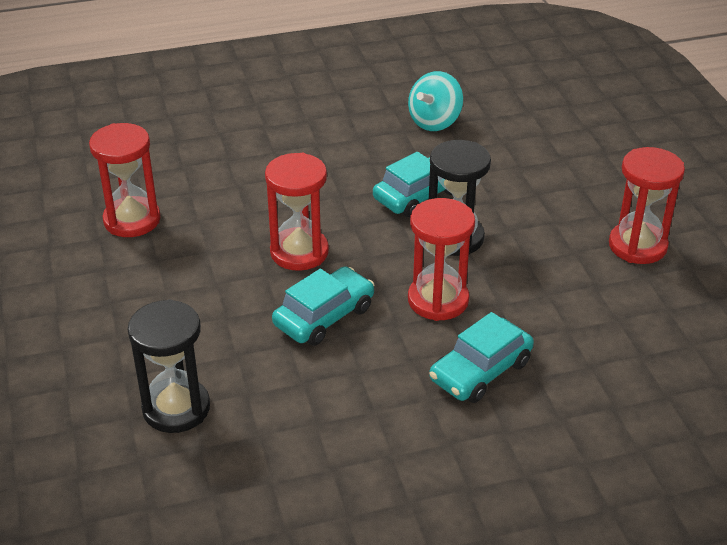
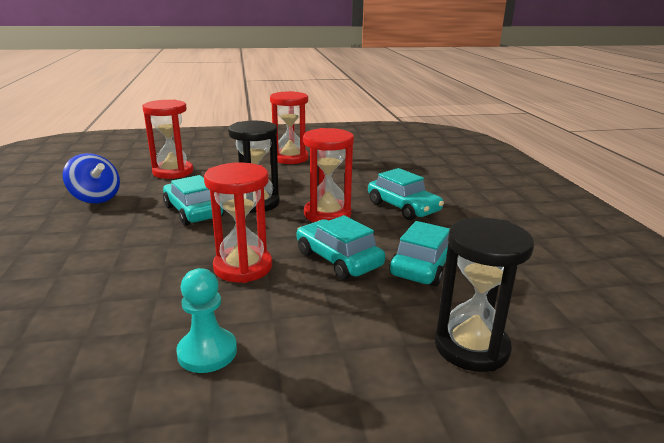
camera: 85 degrees left, 15 degrees down
(132, 220) = (107, 391): red hourglass -> red hourglass (173, 172)
(171, 255) = (207, 352): none -> turquoise pawn
(320, 385) = (424, 265): none -> turquoise car
(435, 122) = (95, 198): turquoise spinning top -> blue spinning top

